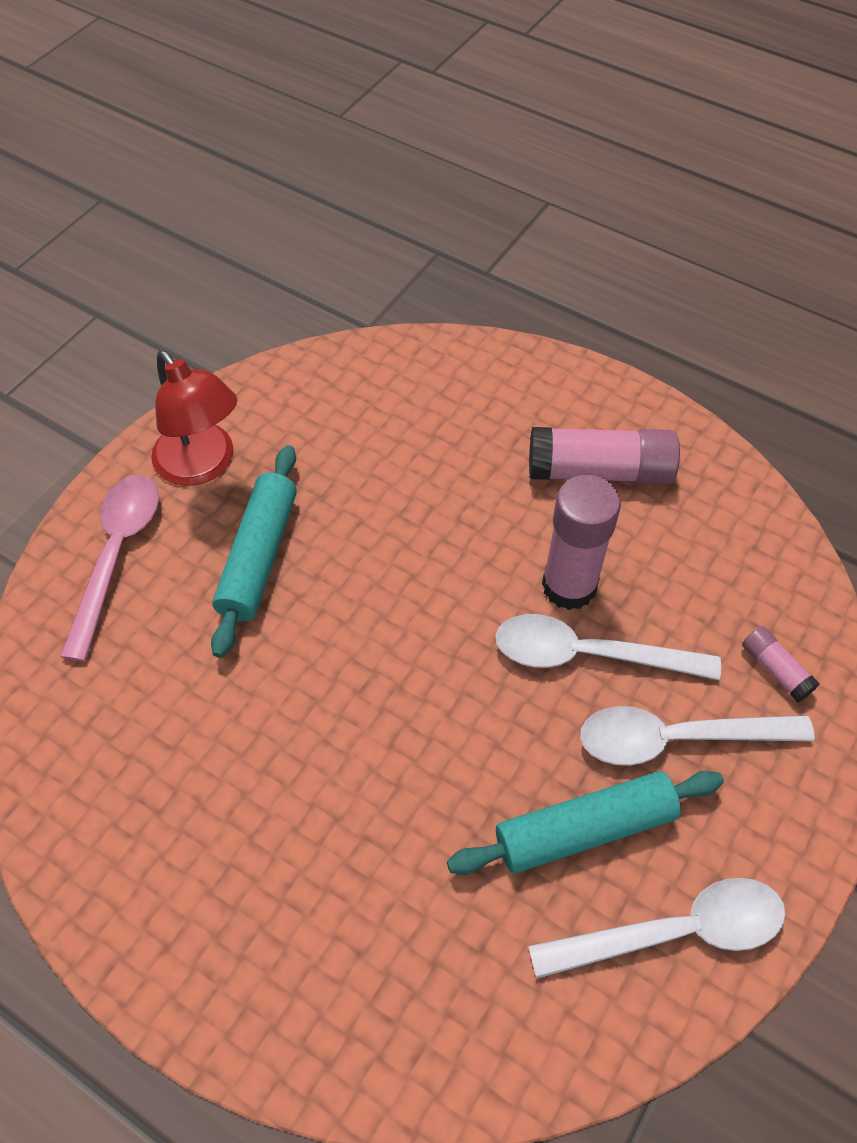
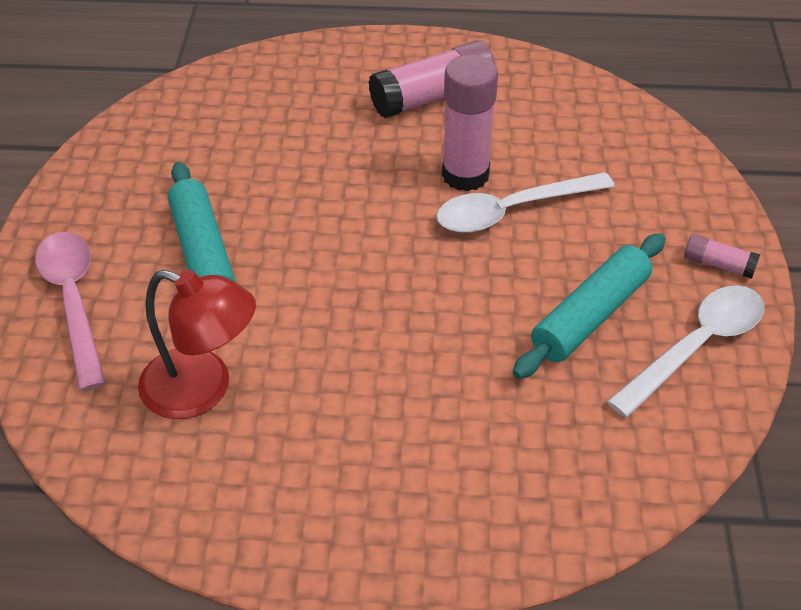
camera: 30 degrees left, 10 degrees down
(203, 465) = (104, 211): red lamp -> red lamp (202, 389)
(677, 738) = (611, 234): white spoon -> none
(775, 669) = (645, 167): pink glue stick -> pink glue stick (718, 264)

